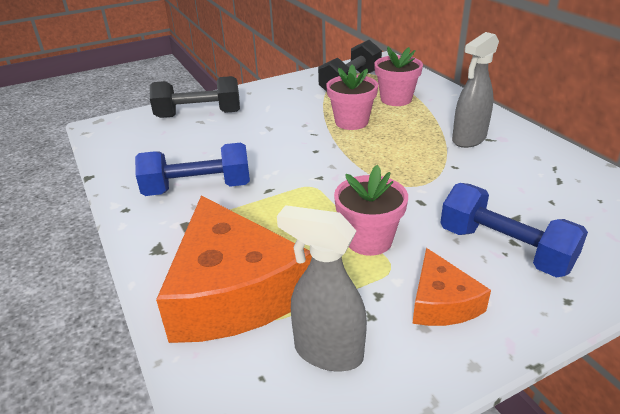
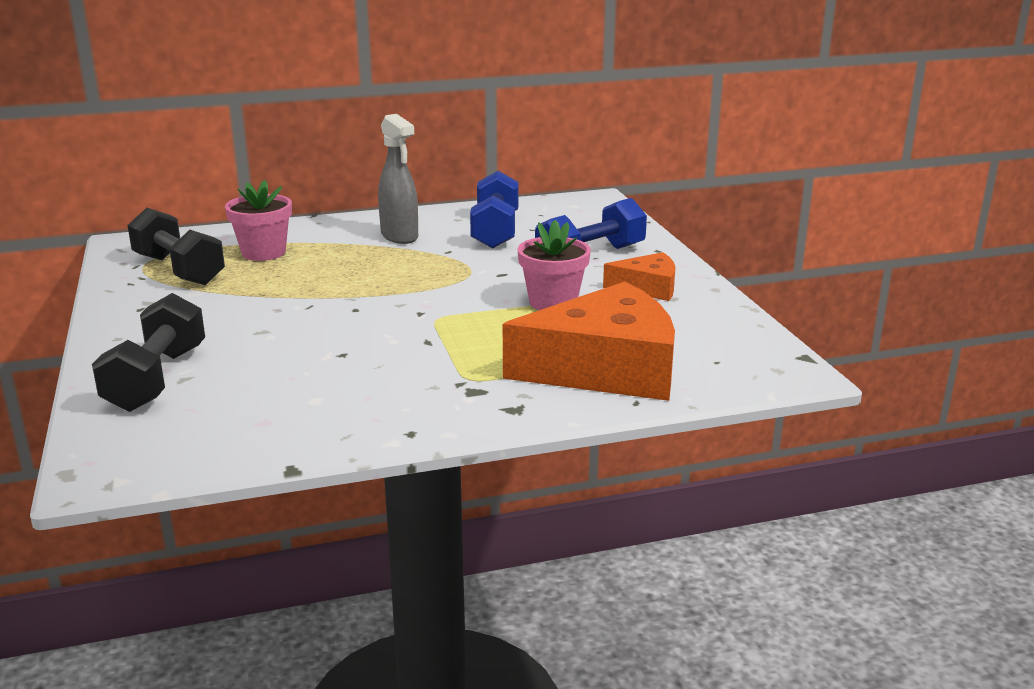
camera: 80 degrees left, 10 degrees down
(198, 188) = (393, 383): blue dumbbell -> blue dumbbell (495, 231)
(327, 352) = (694, 334): grey spray bottle -> none
(351, 122) = (300, 282): pink flower pot -> none

